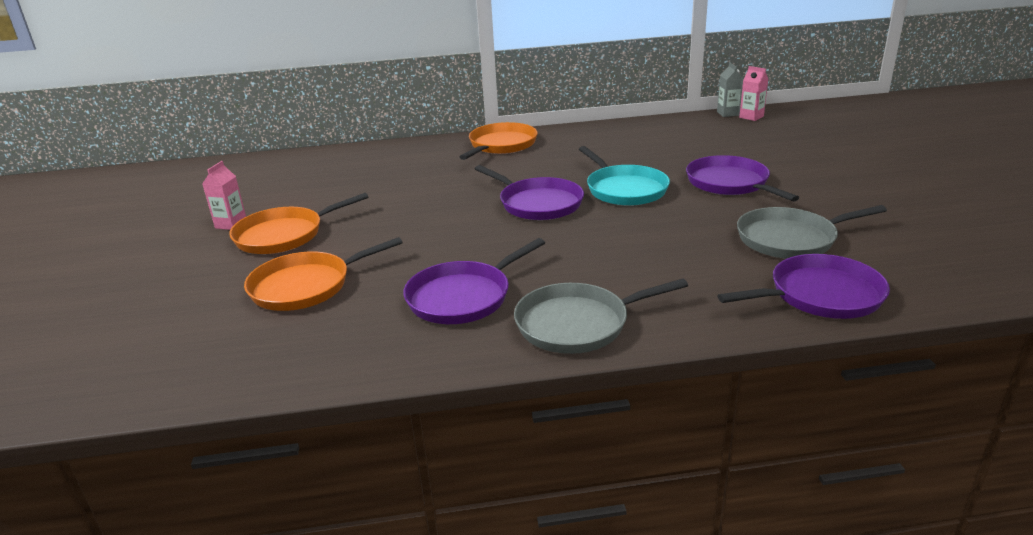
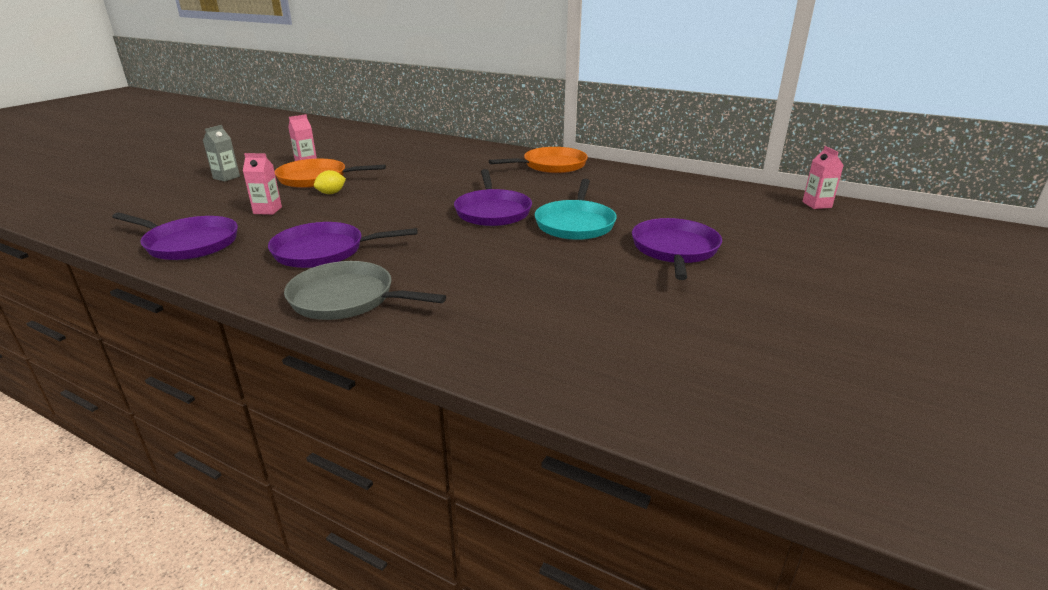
camera: 35 degrees right, 0 degrees up
(306, 286) = (267, 210): orange pan -> pink carton
(339, 243) = (331, 193): none -> yellow lemon
(728, 113) = (798, 195): grey carton -> grey carton (226, 177)
(790, 239) = (633, 313): grey pan -> none
(820, 295) = (558, 367): purple pan -> purple pan (189, 243)

